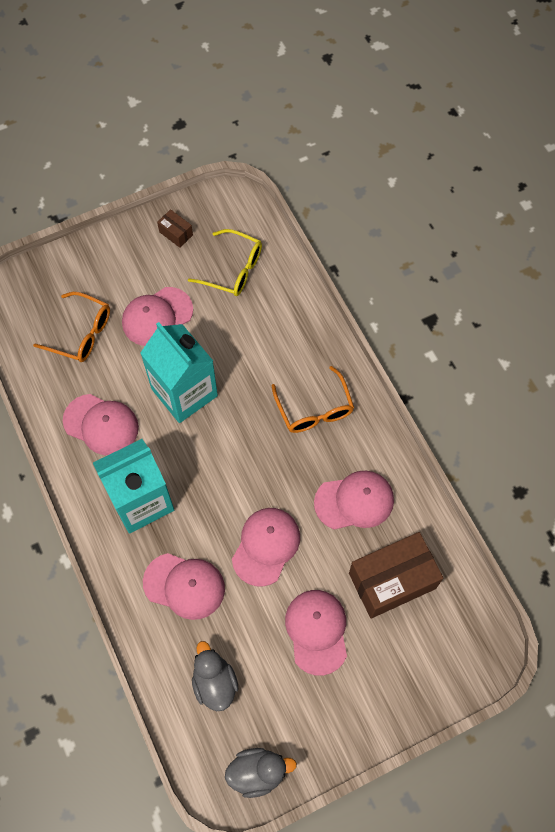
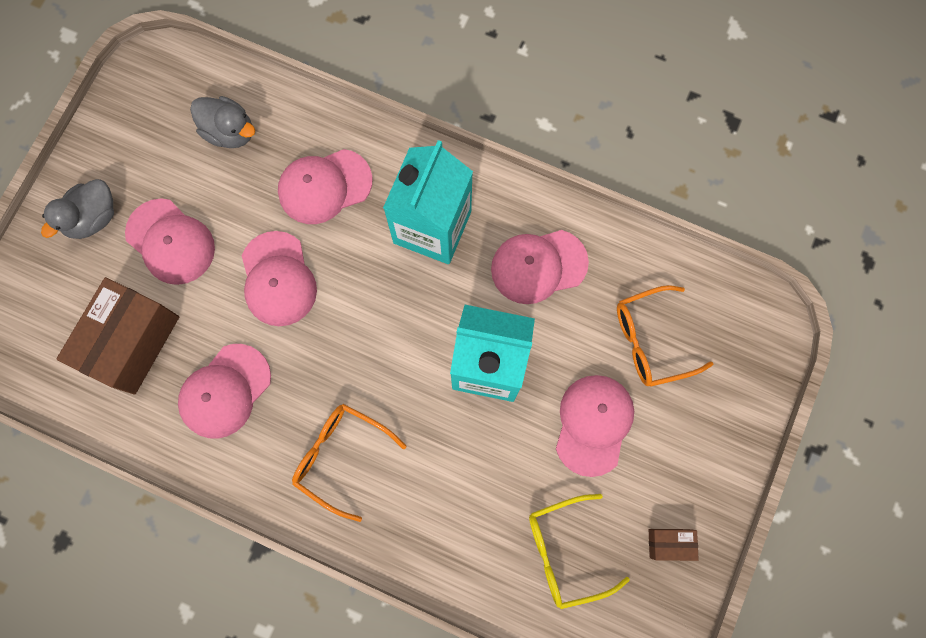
camera: 140 degrees right, 10 degrees up
(258, 772) = (137, 95): grey duck -> grey duck (93, 218)

